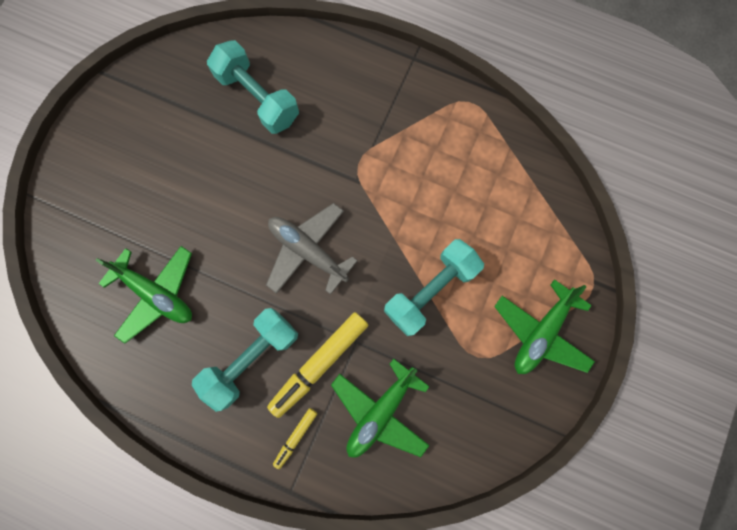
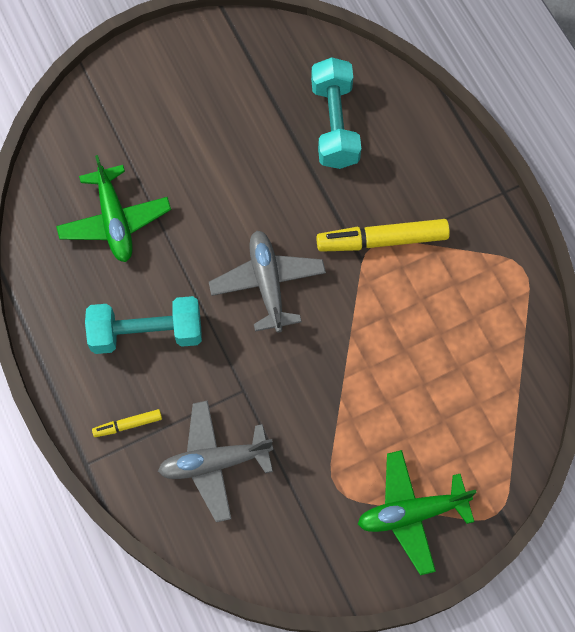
camera: 40 degrees right, 10 degrees down
(319, 363) = (197, 382): yellow marker -> yellow marker (382, 240)
(380, 411) = (214, 462): green plane -> grey plane
(430, 290) = (344, 399): turquoise dumbbell -> none

